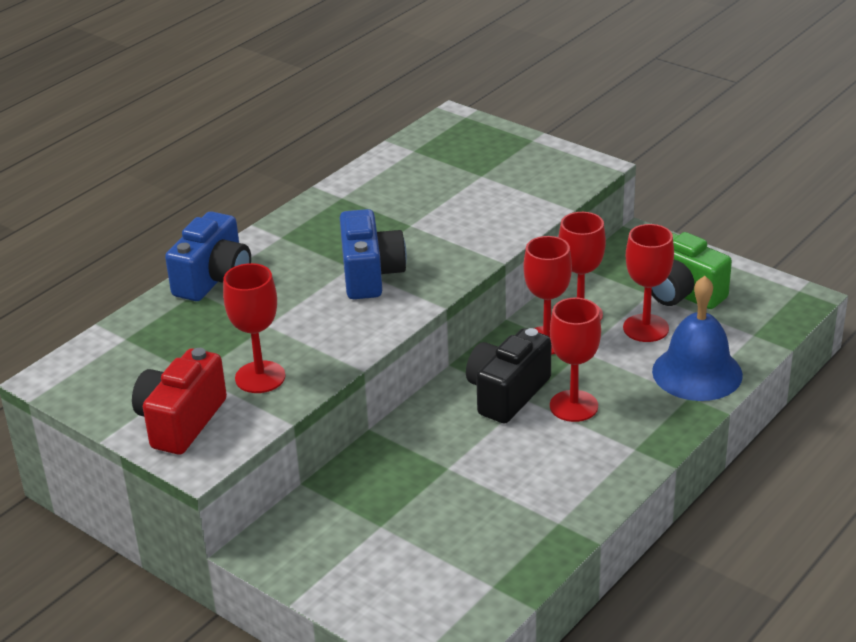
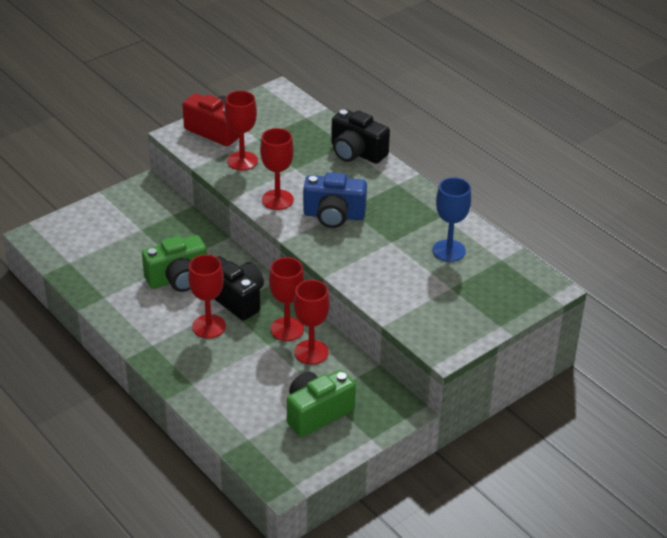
camera: 100 degrees right, 5 degrees up
(214, 279) = (356, 152): blue camera -> black camera
(412, 184) = (449, 251): none -> blue goblet
(486, 457) = (178, 279): none -> green camera
(646, 328) = (280, 382): red goblet -> red goblet (277, 200)
(697, 373) = (216, 395): blue bell -> none

